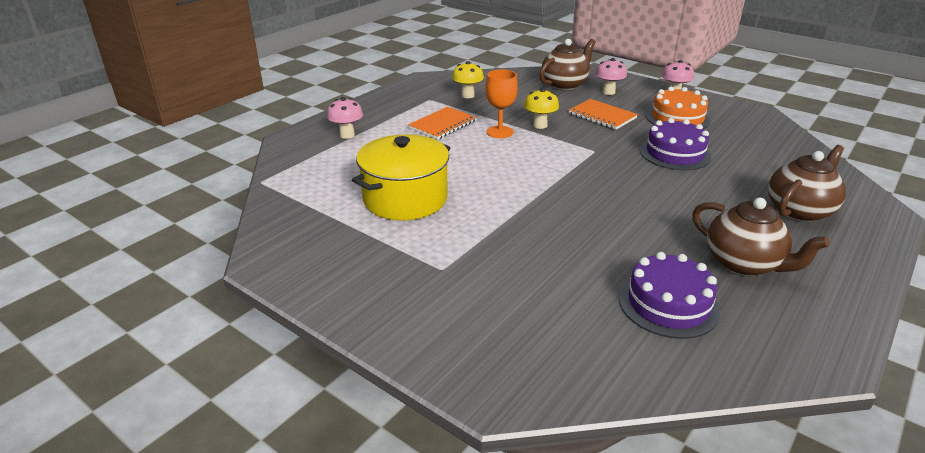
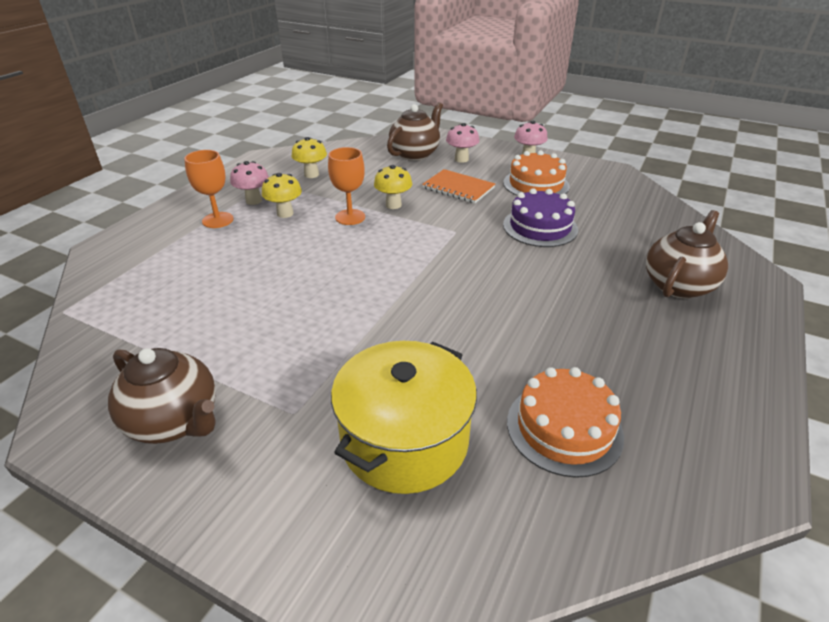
camera: 10 degrees left, 5 degrees up
(347, 135) = (173, 236): pink mushroom -> pink mushroom (254, 201)
(384, 125) = (217, 220): none -> orange goblet
(405, 199) = (245, 317): yellow pot -> yellow pot (404, 440)
(442, 125) = (285, 213): orange notebook -> yellow mushroom
(668, 304) = (564, 428): purple cake -> orange cake
(744, 264) = (636, 361): brown teapot -> brown teapot (175, 421)

